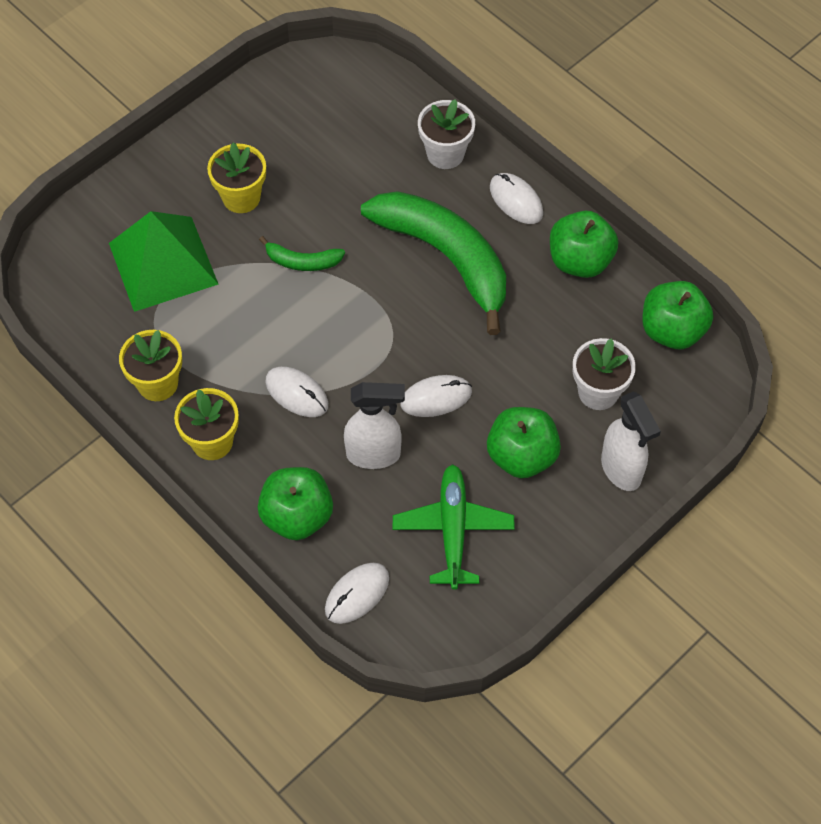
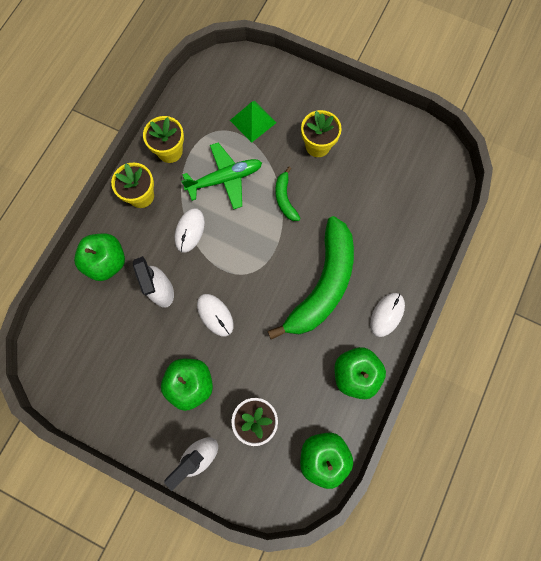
camera: 70 degrees right, 15 degrees up
(163, 263) = (253, 121): green pyramid -> green pyramid, size x0.60
(357, 594) = (65, 315): white mouse -> none
(445, 154) = (405, 256): white flower pot -> none
(453, 530) = (124, 358): green plane -> green plane (224, 179)

